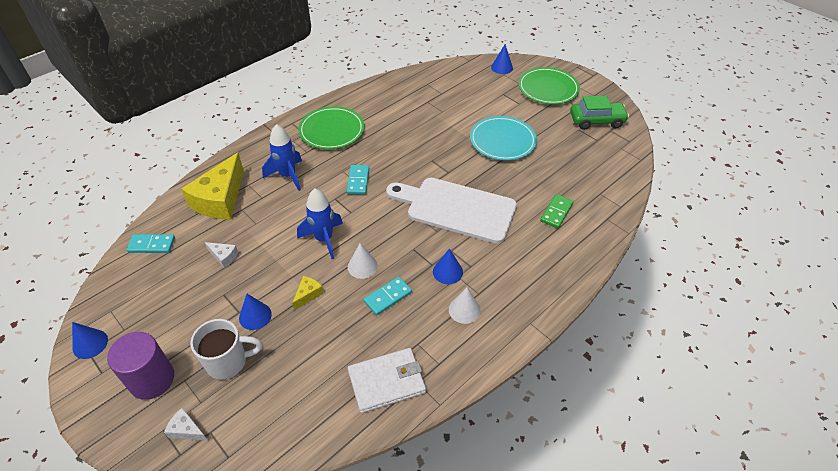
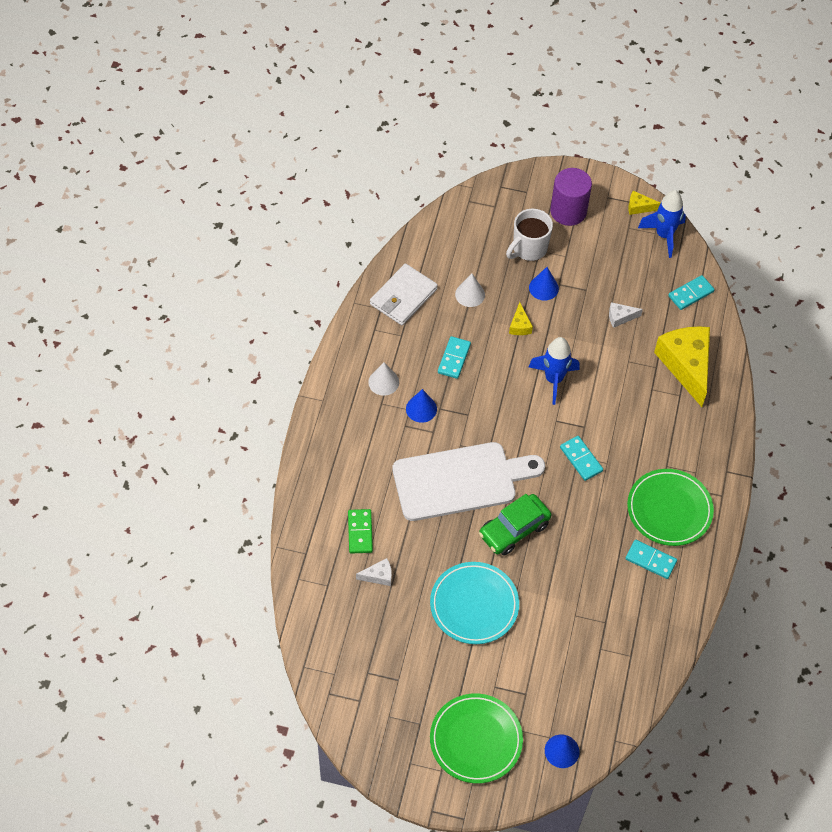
camera: 145 degrees right, 10 degrees up
(90, 344) = (639, 207): blue cone -> yellow cheese
(186, 430) = (511, 199): white cheese -> white cheese (378, 576)
(288, 176) = (654, 426): blue rocket -> blue rocket (664, 235)
(362, 266) = (497, 373): white cone -> white cone (470, 294)
(371, 114) = (650, 560): none -> turquoise domino
(596, 121) = (384, 709): green car -> green car (514, 529)

